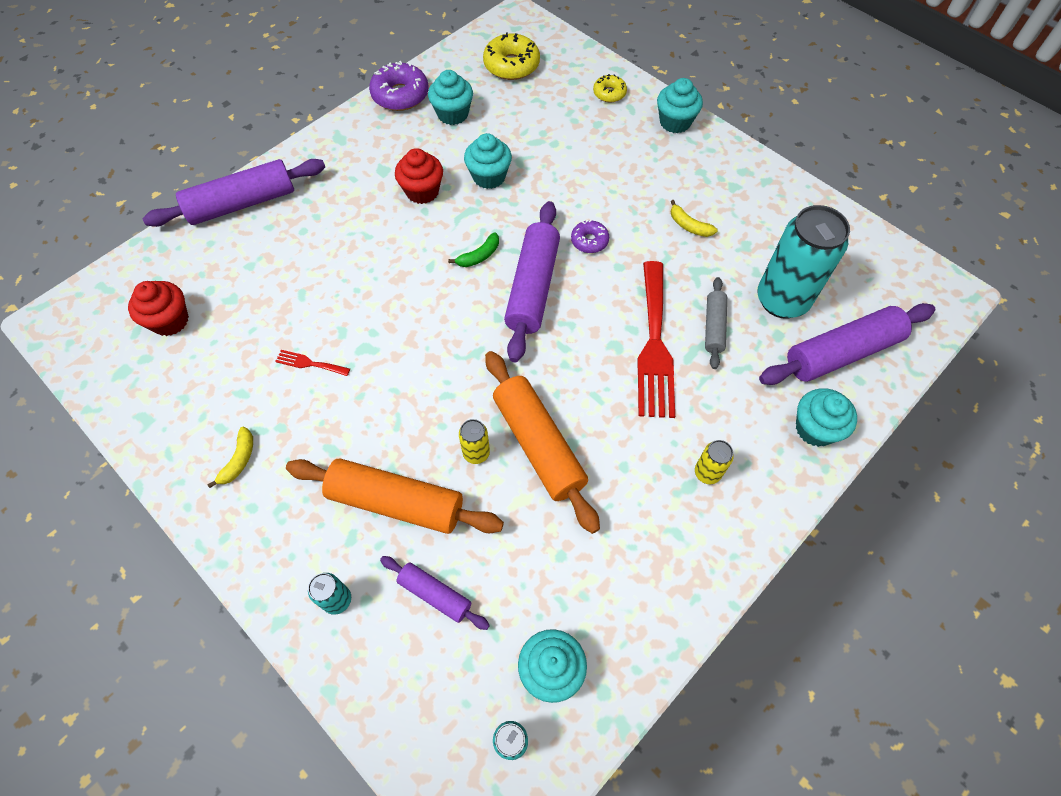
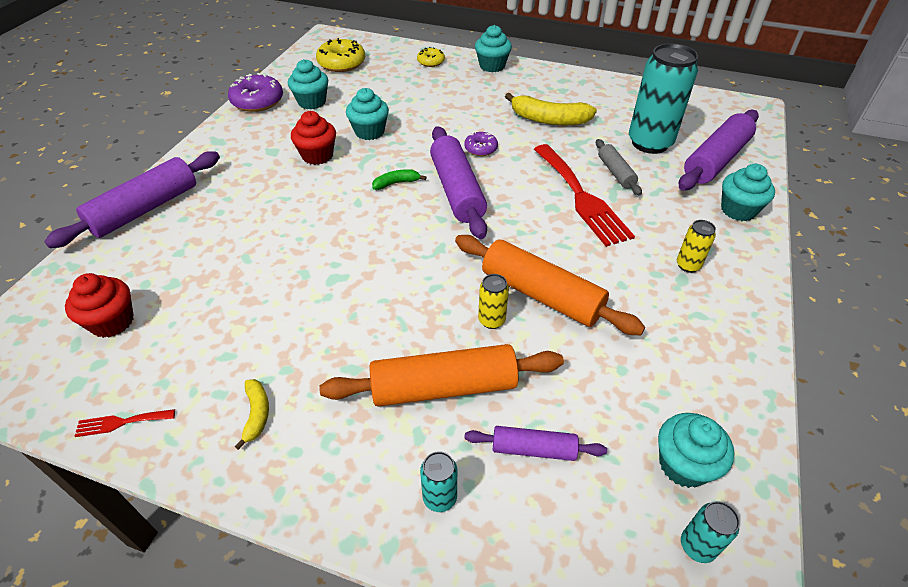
camera: 25 degrees left, 15 degrees down
(309, 363) = (286, 307): red fork -> red fork (121, 422)
(479, 256) = (396, 183): green banana -> green banana turned 135 degrees counterclockwise
(689, 225) = (549, 119): yellow banana -> yellow banana, size x1.92

